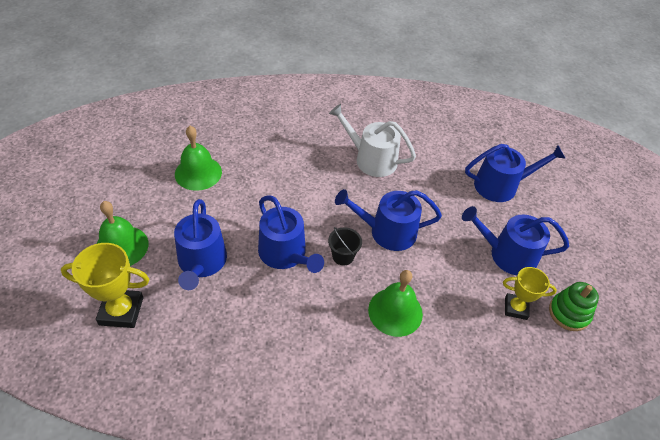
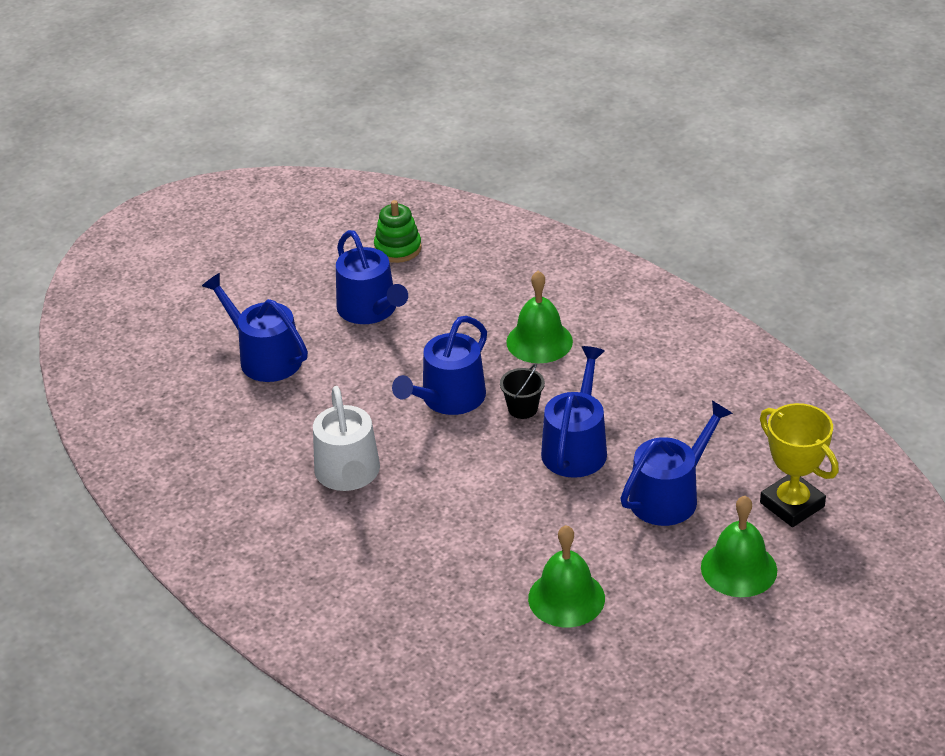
camera: 125 degrees left, 10 degrees down
(387, 232) = (448, 399): blue watering can -> blue watering can turned 75 degrees clockwise
(515, 308) = (434, 278): yellow trophy -> none

